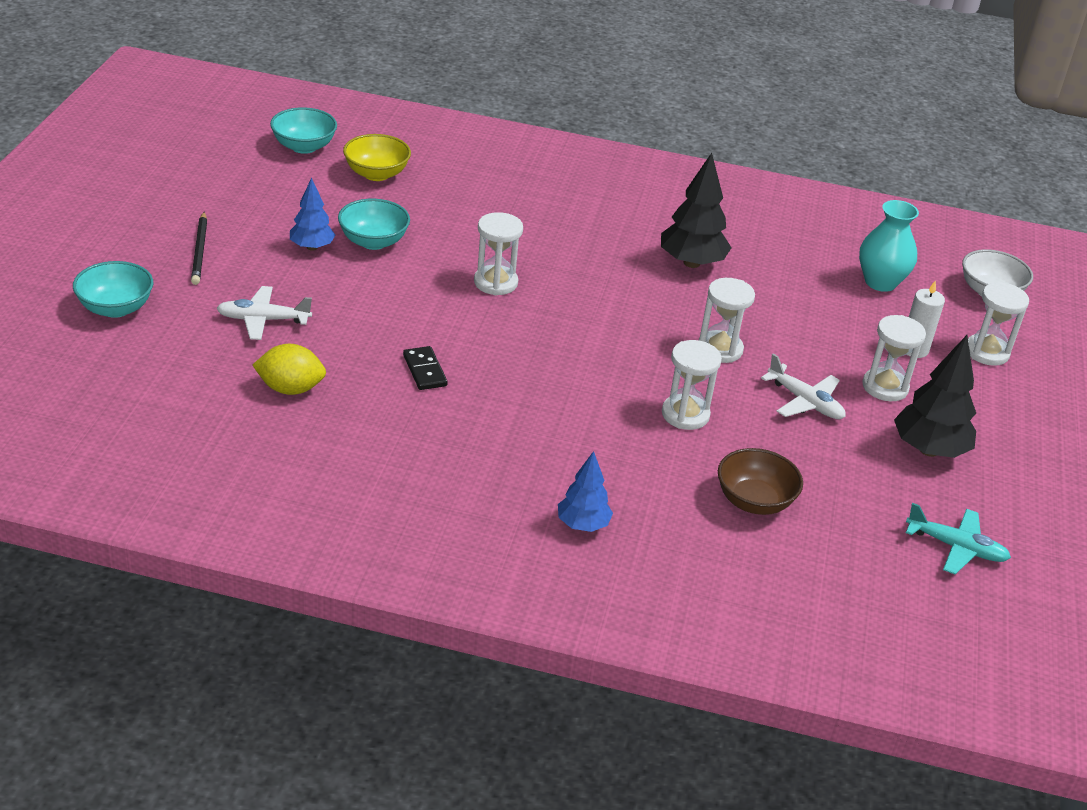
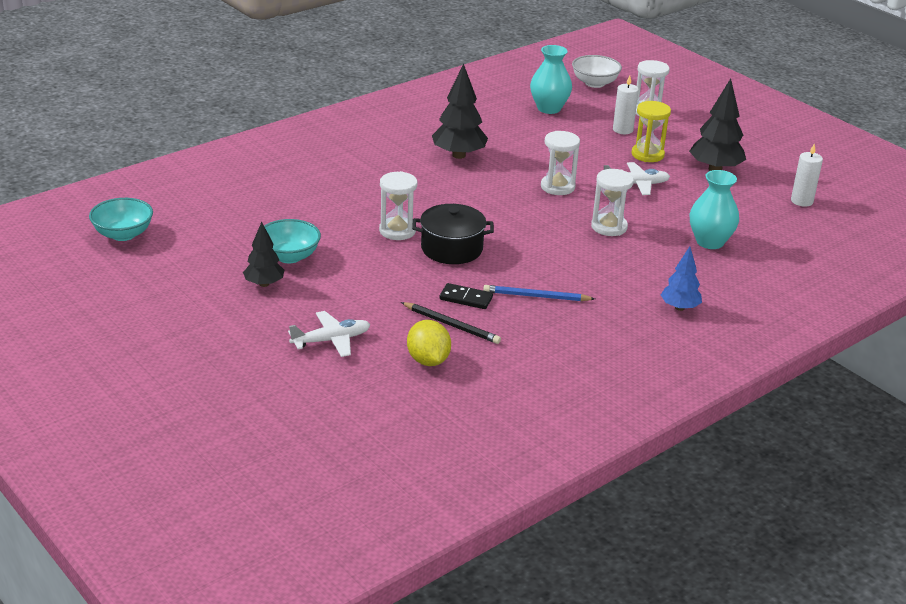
camera: 50 degrees left, 5 degrees down
(115, 308) = (236, 401): turquoise bowl -> none
(200, 251) = (206, 334): black pencil -> black pencil (451, 325)
(263, 320) = (331, 340): white plane -> white plane turned 150 degrees counterclockwise
(290, 389) = (428, 360): yellow lemon -> yellow lemon turned 60 degrees counterclockwise
(312, 247) = (264, 284): blue tree -> black tree
(376, 174) = (203, 220): yellow bowl -> none
(482, 414) = (536, 296): none -> blue pencil
(505, 327) = (452, 249): none -> black pot
(754, 501) = (710, 242): brown bowl -> turquoise vase
(885, 387) = (647, 154): white hourglass -> yellow hourglass
(956, 547) = (801, 201): turquoise plane -> white candle

